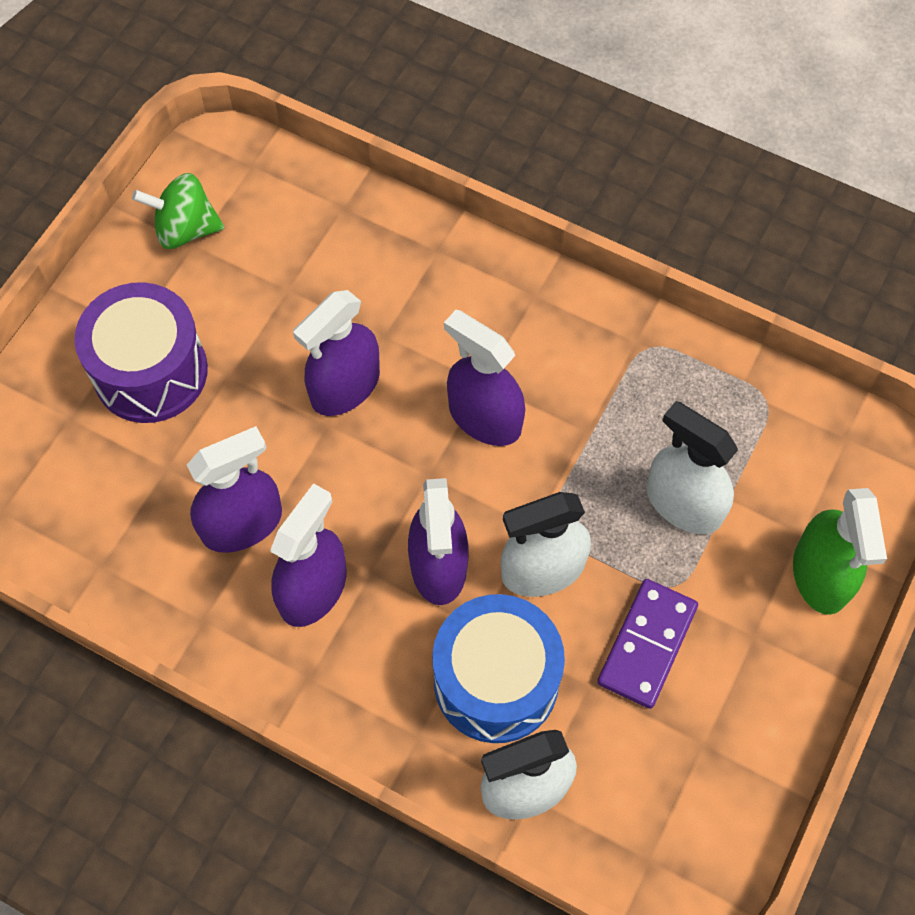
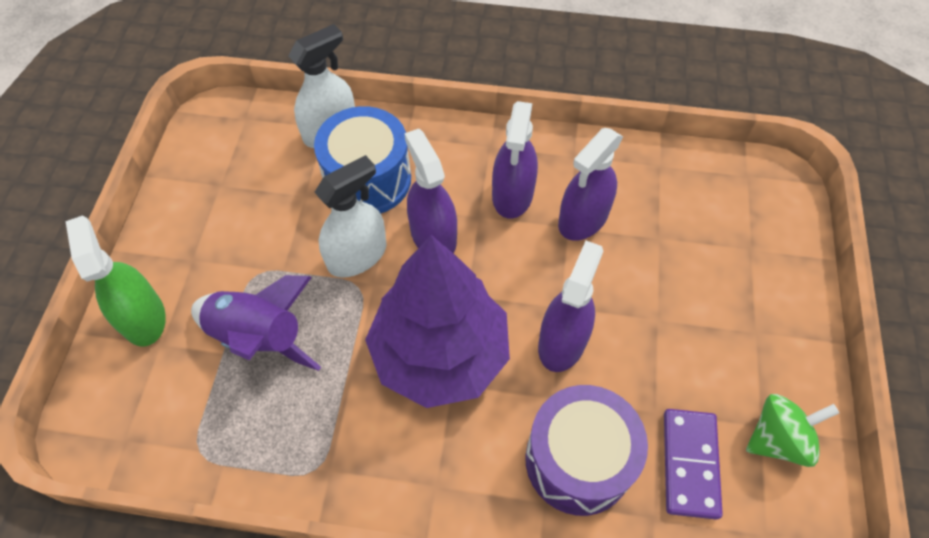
camera: 160 degrees right, 5 degrees down
(150, 371) = (718, 302): purple drum -> purple drum (578, 460)
(484, 417) = (440, 354): purple spray bottle -> purple tree
(647, 645) = (269, 230): purple domino -> purple domino (689, 464)
(683, 503) = (259, 337): white spray bottle -> purple rocket

